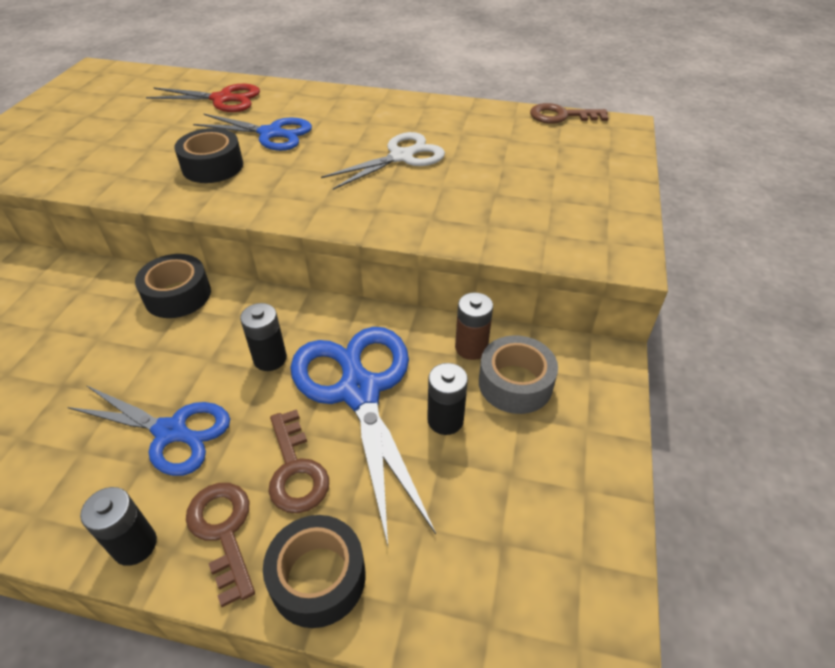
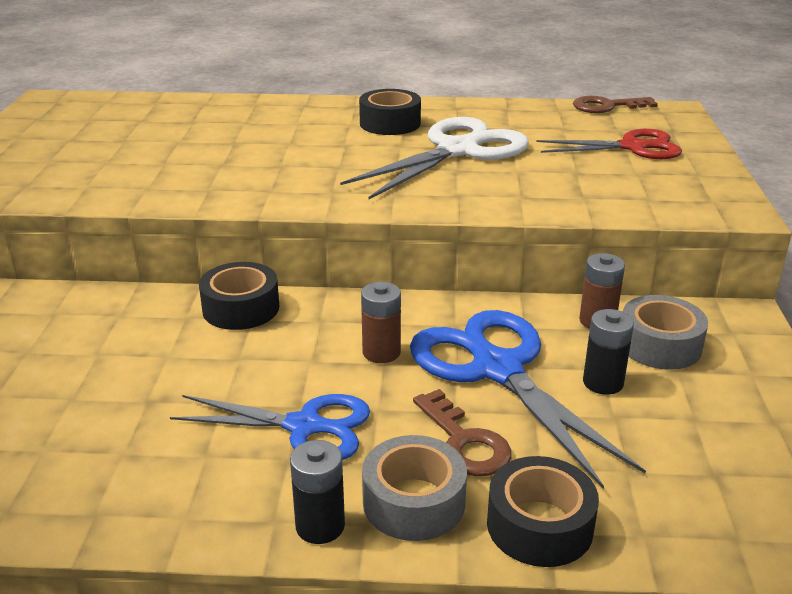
camera: 10 degrees left, 15 degrees down
(212, 166) = (252, 172): black tape -> black tape (390, 123)
(223, 99) = (224, 116): red scissors -> red scissors (633, 147)
(223, 531) = (414, 502): brown key -> grey tape
(270, 359) = (381, 352): black battery -> brown battery
(272, 134) = (301, 141): blue scissors -> none
(402, 157) = (459, 150): white scissors -> white scissors, size x1.51

